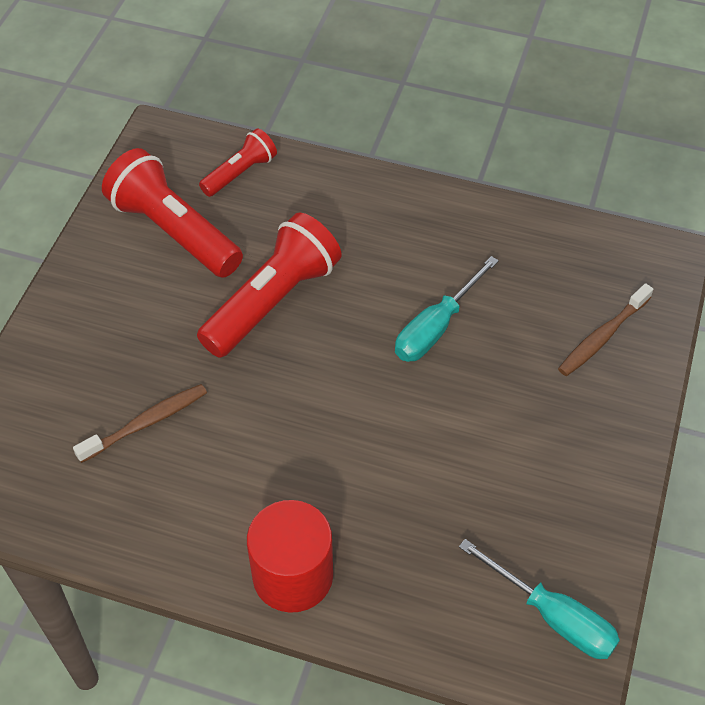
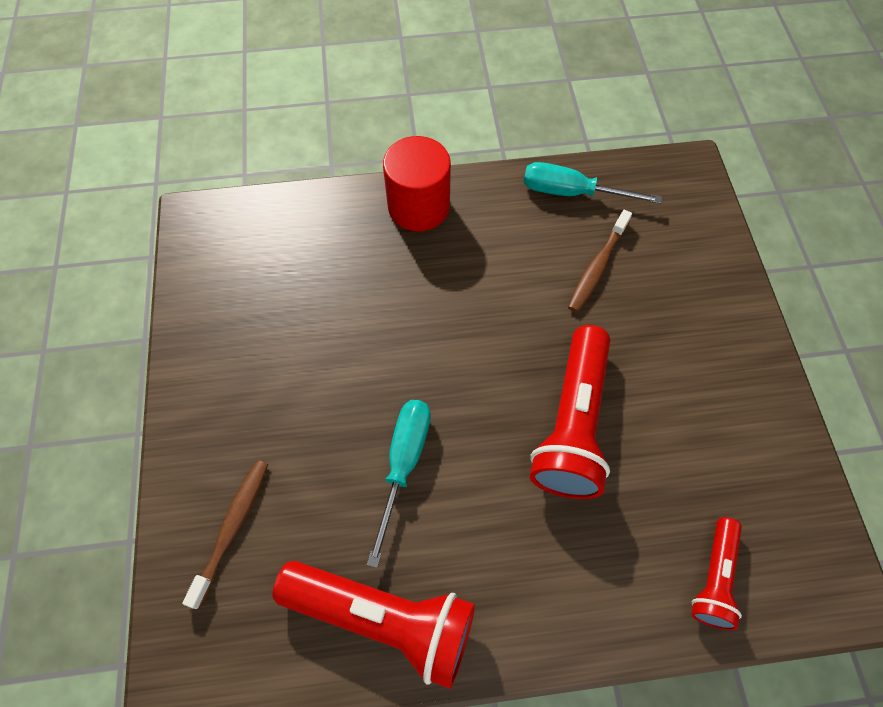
camera: 155 degrees right, 10 degrees up
(173, 231) = (720, 462): red flashlight -> red flashlight (384, 617)
(553, 616) = (219, 251): turquoise screwdriver -> turquoise screwdriver (572, 193)

